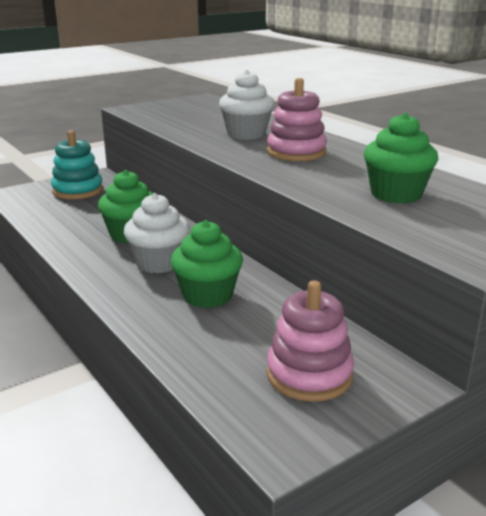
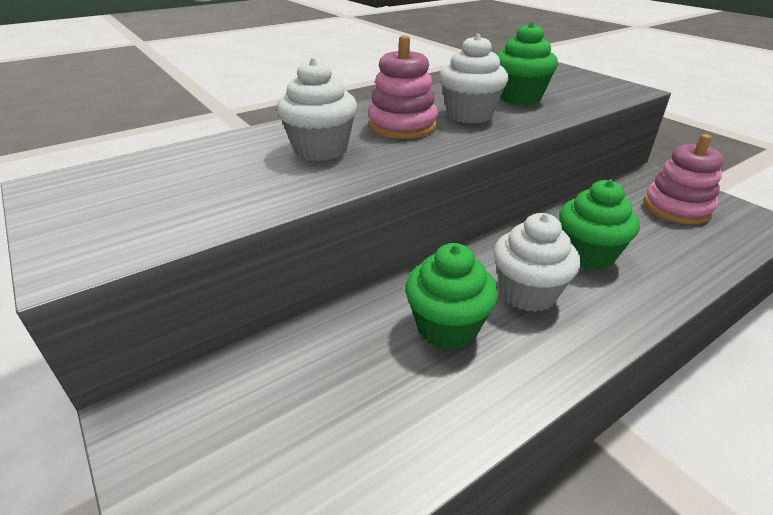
camera: 90 degrees left, 10 degrees up
(78, 190) = (230, 435): turquoise stacking toy -> none
(330, 172) = (469, 115): none -> white cupcake

